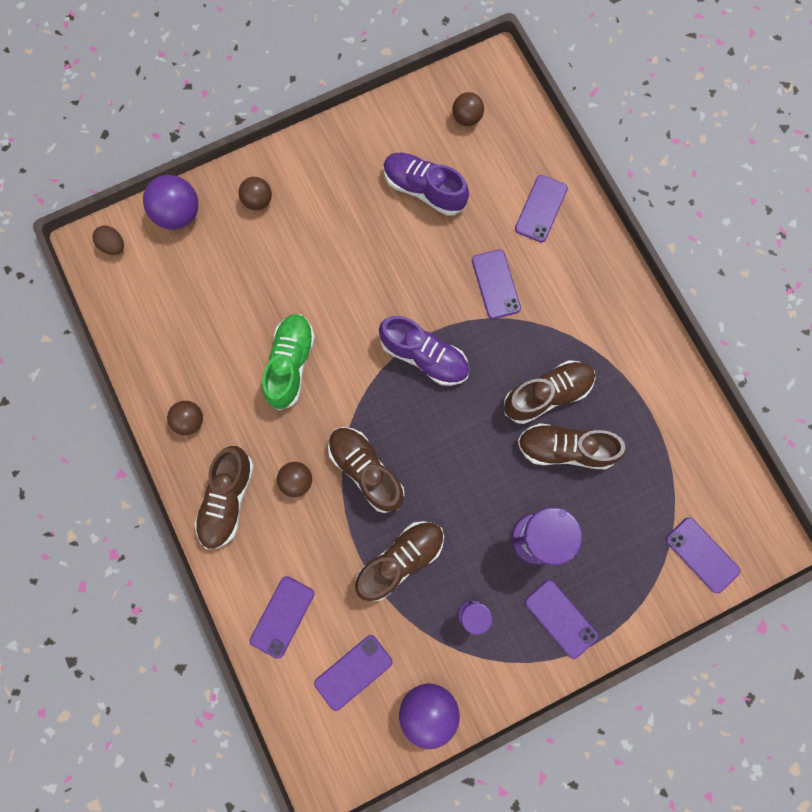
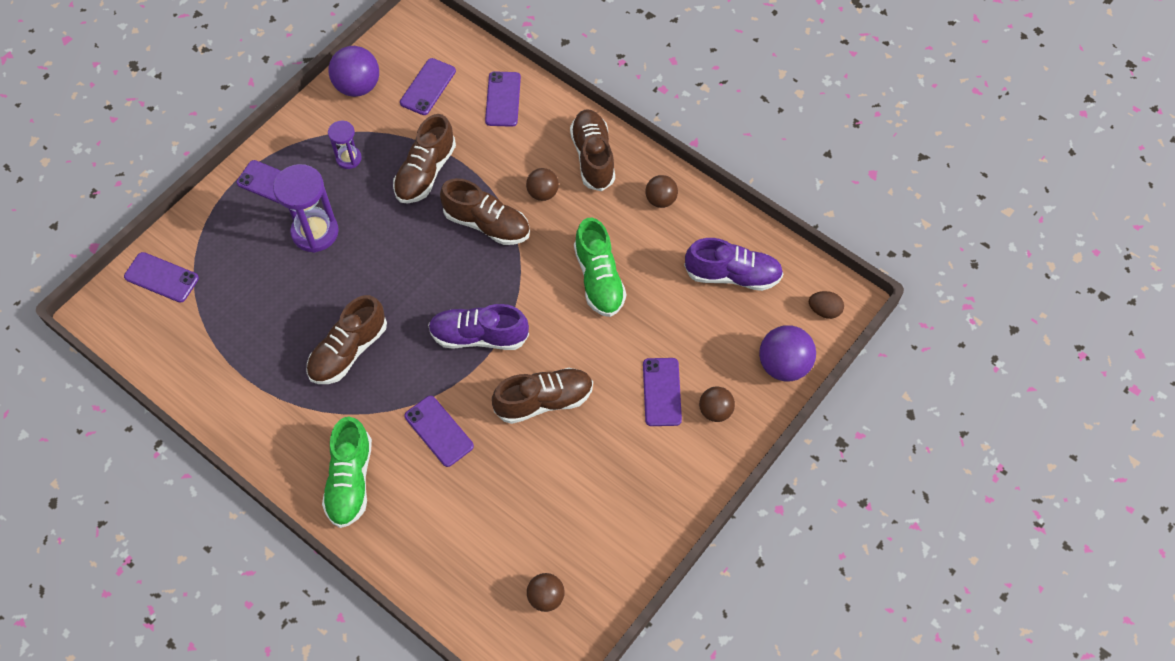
camera: 155 degrees right, 15 degrees down
(424, 189) = (554, 496): purple shoe -> purple shoe (732, 275)
(541, 209) = (423, 529): purple phone -> purple phone (662, 392)
(565, 449) = (314, 312): brown shoe -> brown shoe (544, 401)
(586, 274) = (350, 480): none -> green shoe

